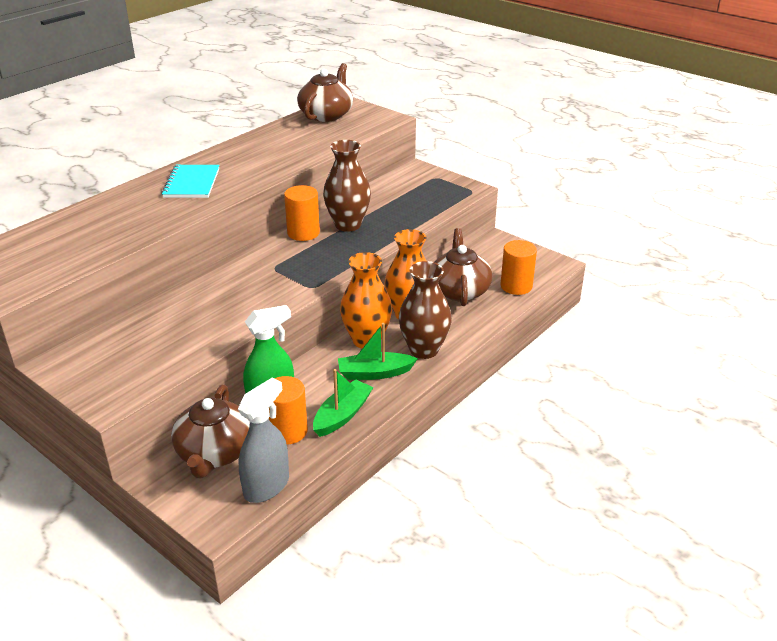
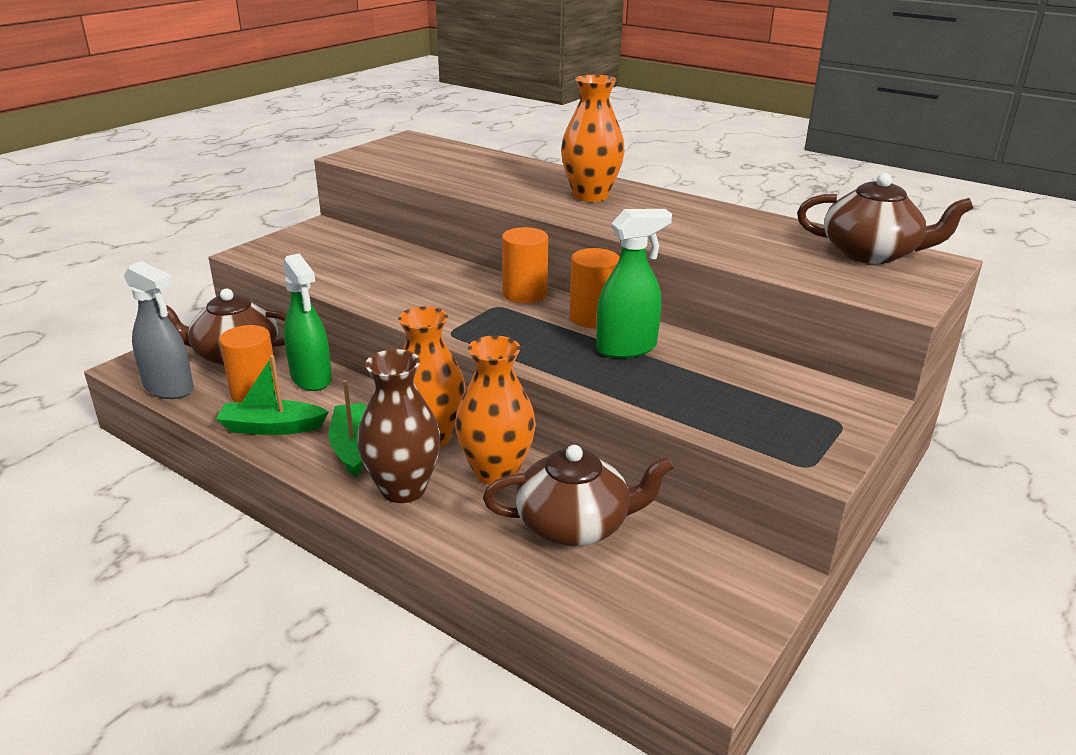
camera: 85 degrees right, 5 degrees down
(191, 183) = (590, 196): turquoise notebook -> orange vase
(342, 415) = (272, 427): green boat -> green boat turned 150 degrees clockwise
(348, 225) = (627, 348): brown vase -> green spray bottle
(516, 286) = (603, 599): orange cylinder -> orange cylinder (524, 294)

